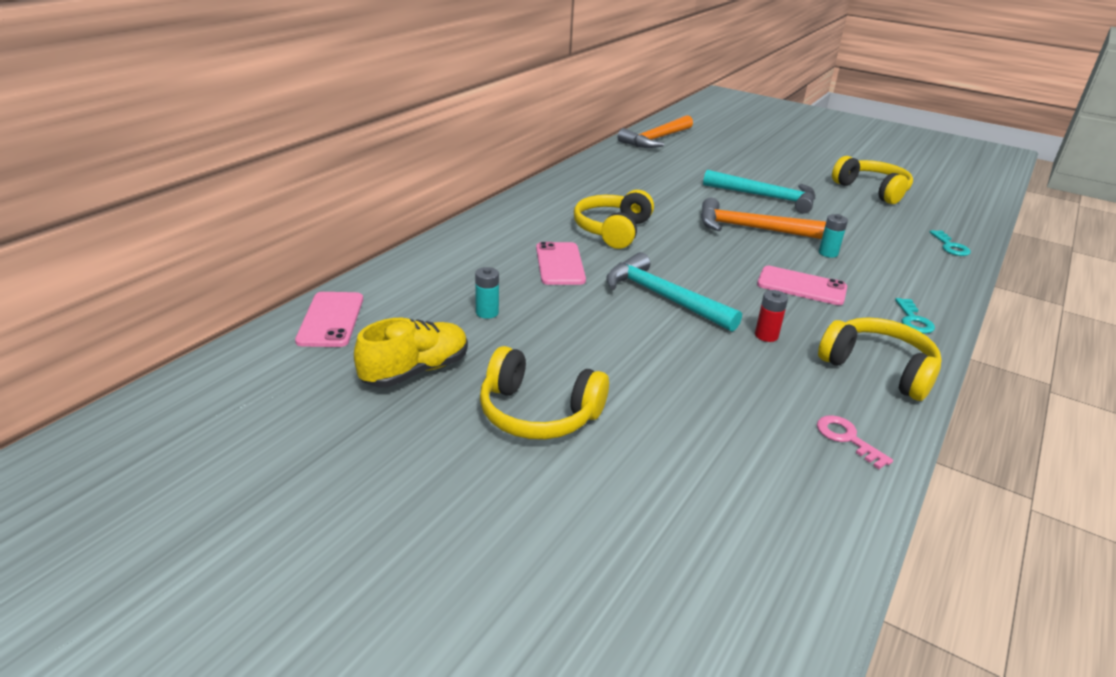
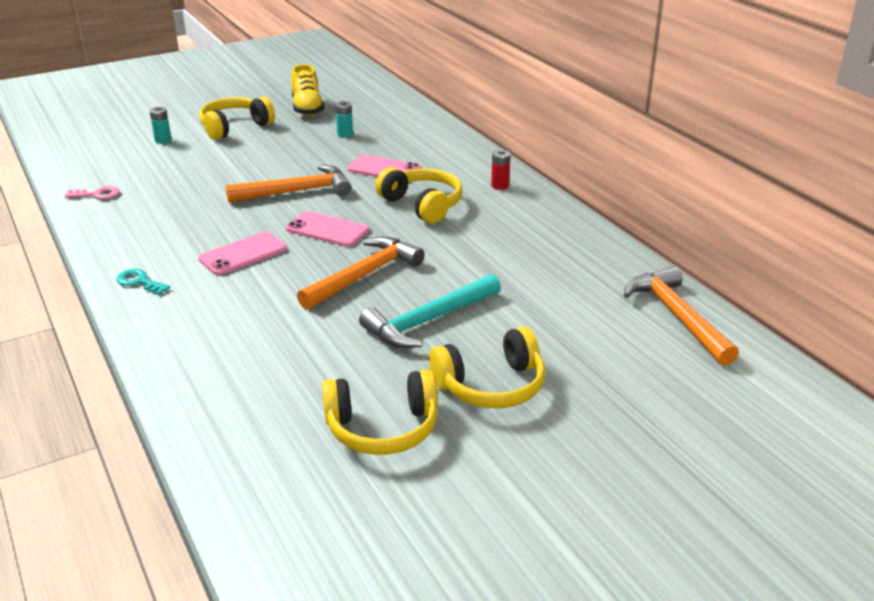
camera: 120 degrees right, 0 degrees up
(330, 320) = (383, 97): pink phone -> pink phone (327, 229)
(663, 297) = (297, 192): turquoise hammer -> orange hammer
(766, 335) = (207, 211): red battery -> red battery (500, 186)
(828, 253) = (275, 297): turquoise battery -> turquoise battery (163, 140)
(878, 369) = (122, 234): yellow headphones -> yellow headphones (491, 386)
(950, 246) = (198, 392): turquoise key -> none

